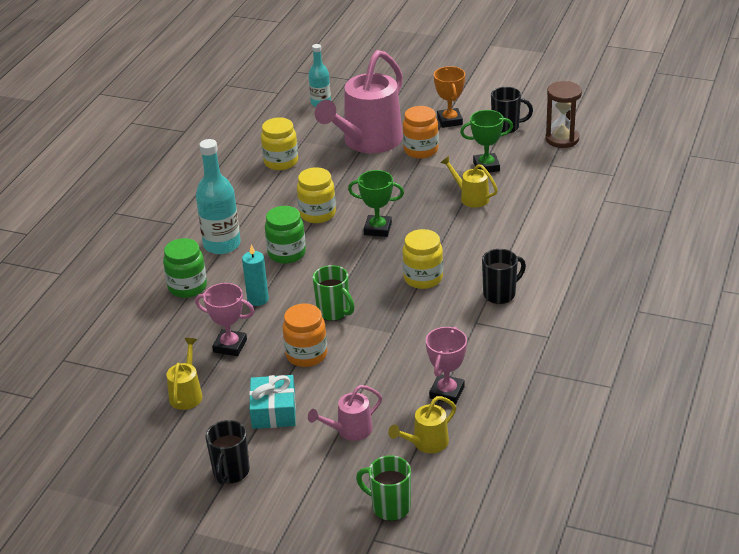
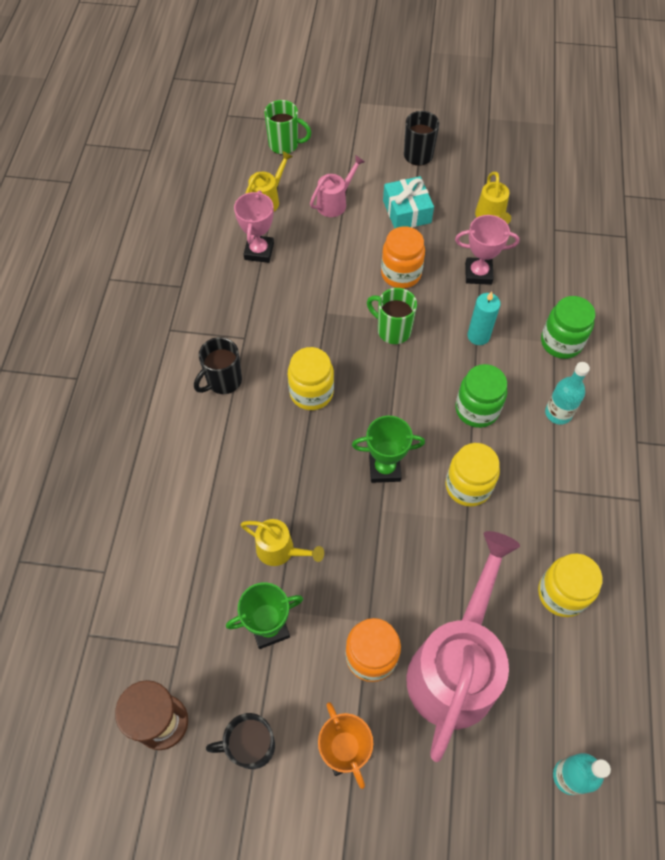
camera: 165 degrees right, 25 degrees up
(222, 244) = (558, 413): turquoise bottle -> turquoise bottle, size x0.62

